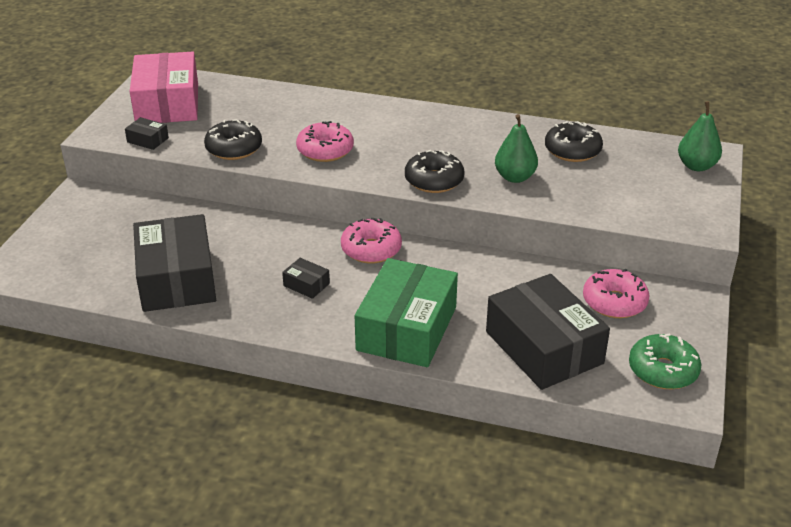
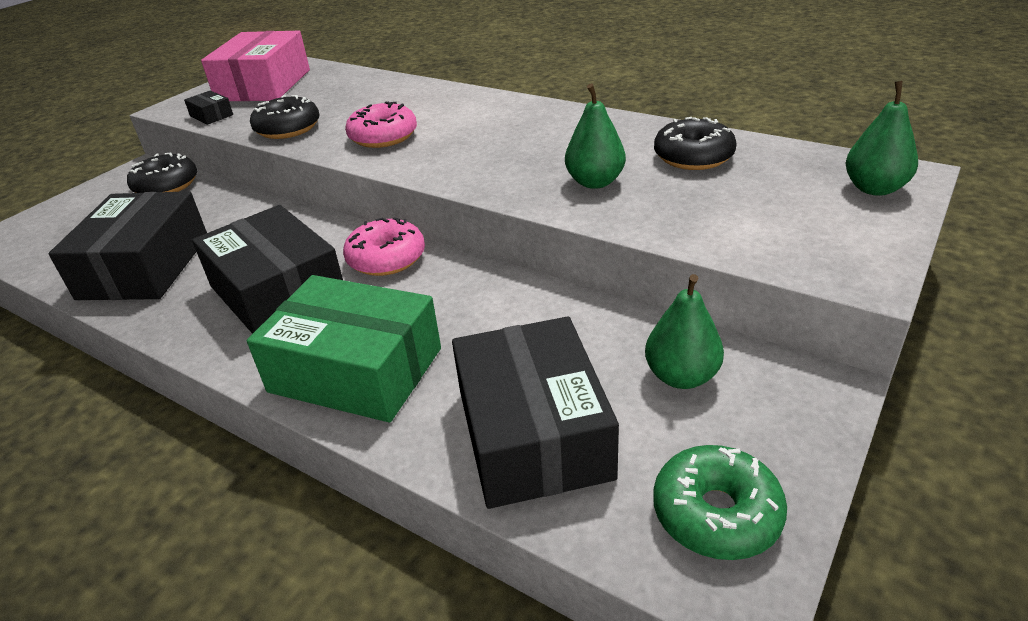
camera: 20 degrees right, 0 degrees up
(306, 284) = (278, 292): black box -> black box, size x2.46
(407, 328) = (356, 370): green box -> green box turned 75 degrees clockwise
(434, 180) = (486, 177): black donut -> black donut (166, 185)
(614, 302) = (681, 376): pink donut -> green pear

